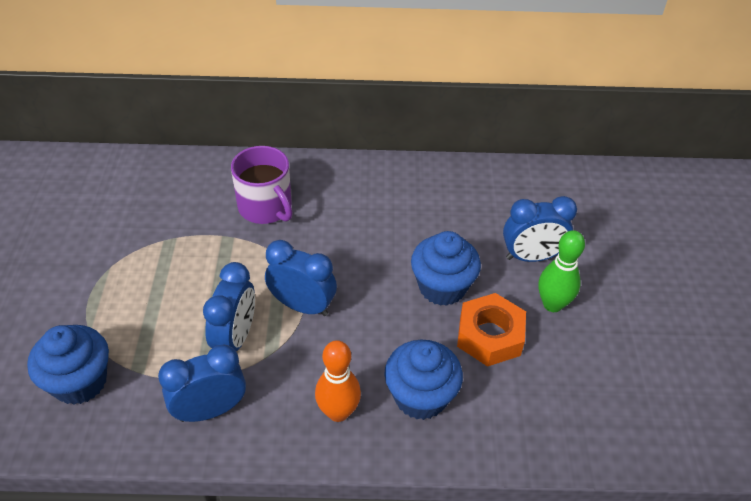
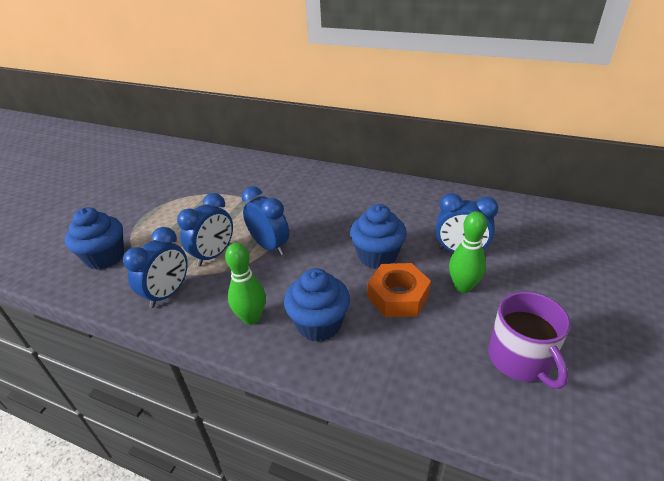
camera: 25 degrees right, 10 degrees down
(210, 410) = (168, 293): blue clock -> blue clock turned 120 degrees clockwise
(266, 207) = (282, 188): purple mug -> purple mug (520, 359)
(338, 412) = (251, 318): orange bowling pin -> green bowling pin

